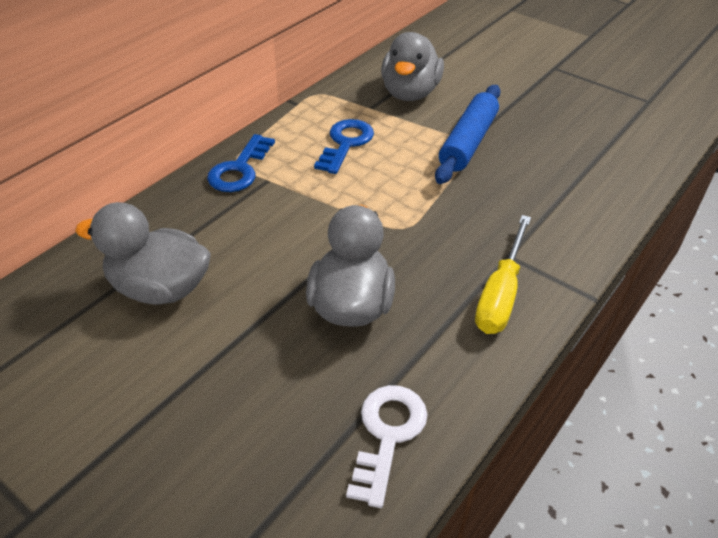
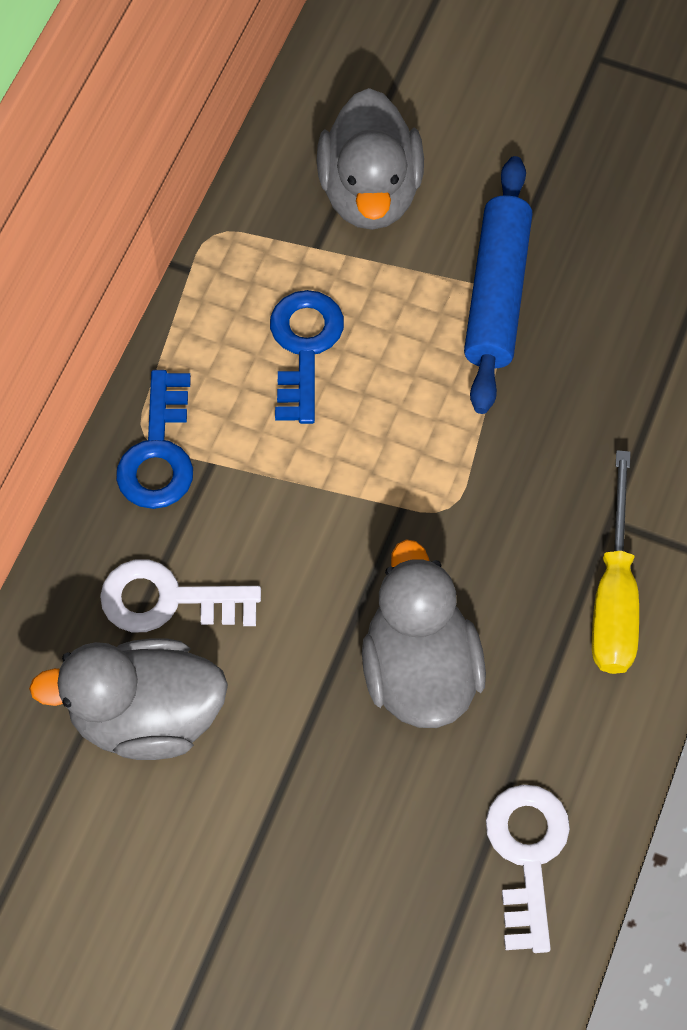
camera: 15 degrees left, 20 degrees up
(207, 234) = (168, 600): none -> white key

